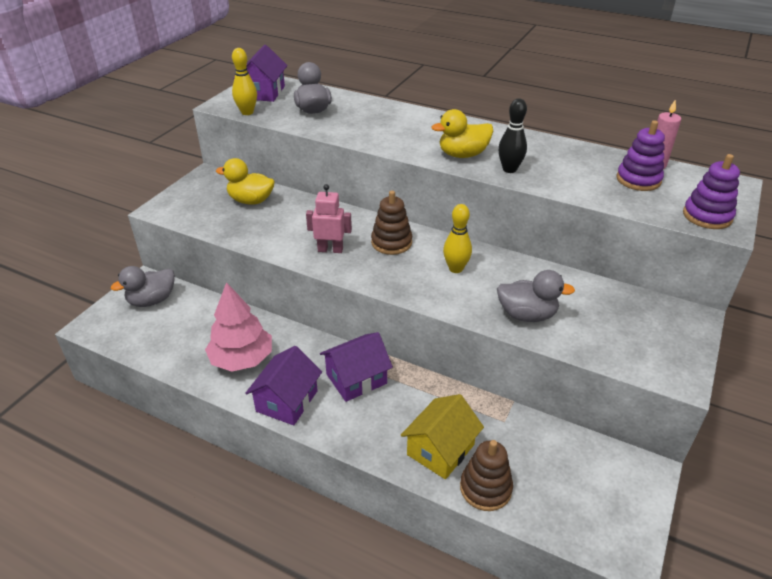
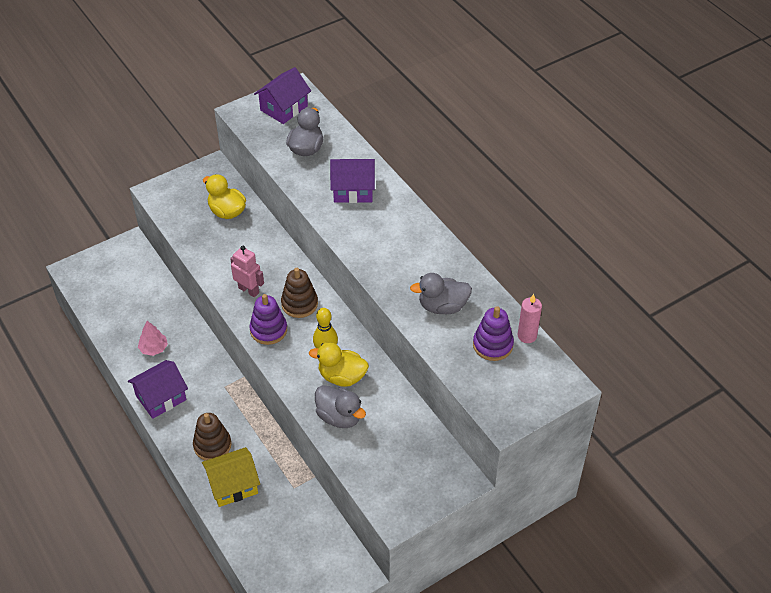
camera: 30 degrees right, 10 degrees up
(152, 300) = (125, 265): grey duck -> grey duck (442, 306)
(241, 359) = (154, 348): pink tree -> pink tree, size x0.55
(247, 112) = (252, 131): yellow bowling pin -> none
(356, 379) = (219, 403): purple house -> purple house (353, 190)
(463, 155) = (379, 255): yellow duck -> yellow duck (342, 377)
(485, 488) = (239, 526): brown stacking toy -> brown stacking toy (212, 445)
(509, 169) = (400, 288): black bowling pin -> none
(707, 216) = (503, 405): purple stacking toy -> purple stacking toy (268, 330)

